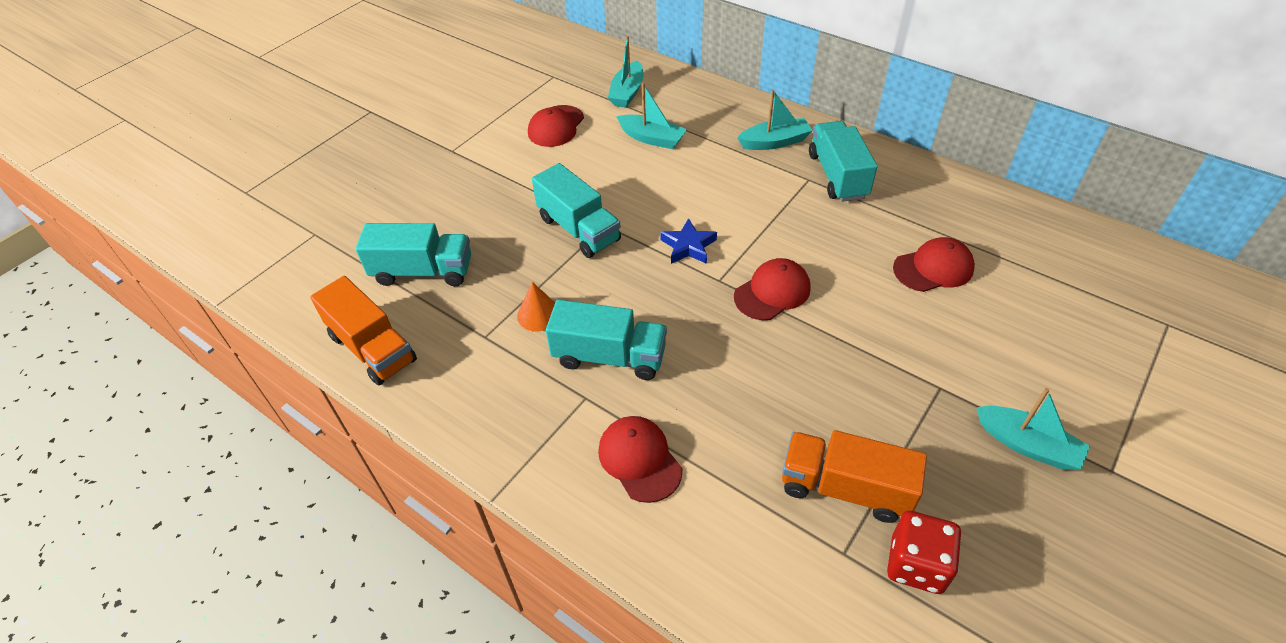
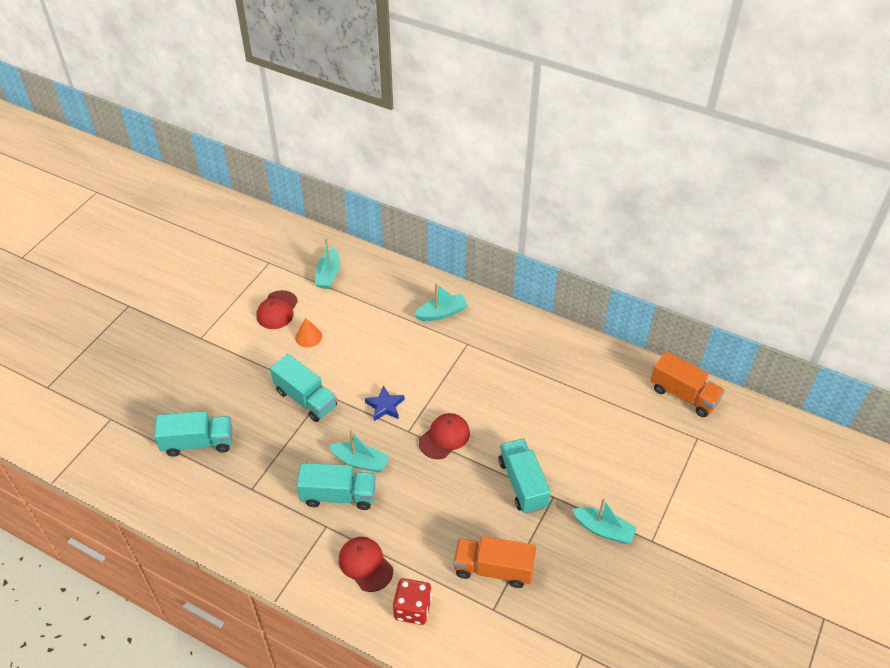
camera: 10 degrees left, 0 degrees up
(372, 348) = (174, 505): orange truck -> orange truck (683, 395)
(538, 314) = (286, 469): orange cone -> orange cone (308, 337)
(652, 138) = (351, 316): turquoise boat -> turquoise boat (360, 462)
(837, 176) = (487, 339): turquoise truck -> turquoise truck (522, 484)
(916, 564) = (535, 611): red dice -> red dice (412, 609)
(933, 268) = (551, 409): red cap -> none

